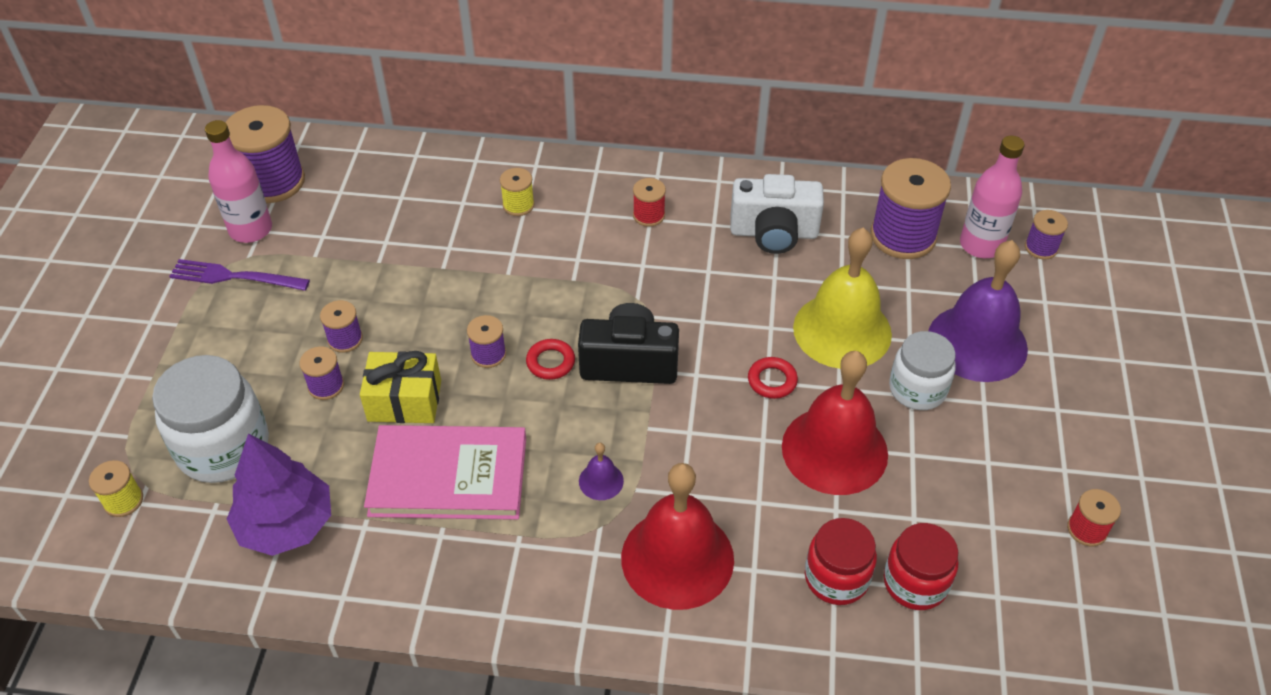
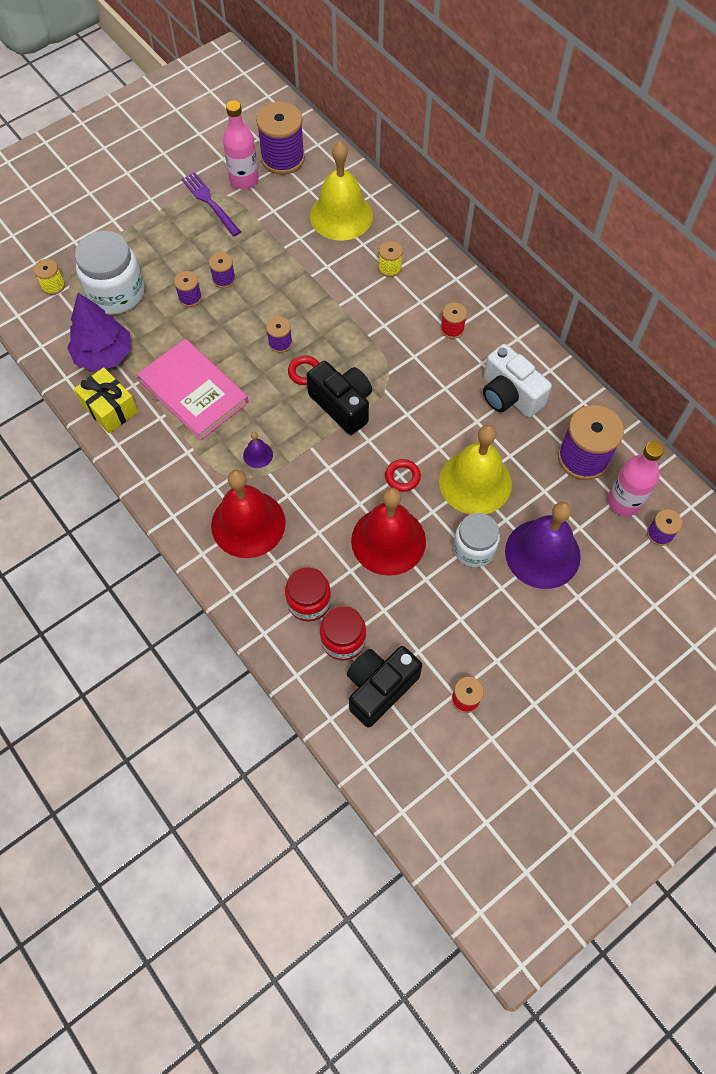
camera: 45 degrees right, 15 degrees up
(404, 401) = (216, 335): yellow gift -> yellow gift (110, 408)
(406, 192) = (341, 215): none -> yellow bell
(1006, 595) = (379, 688): none -> black camera

